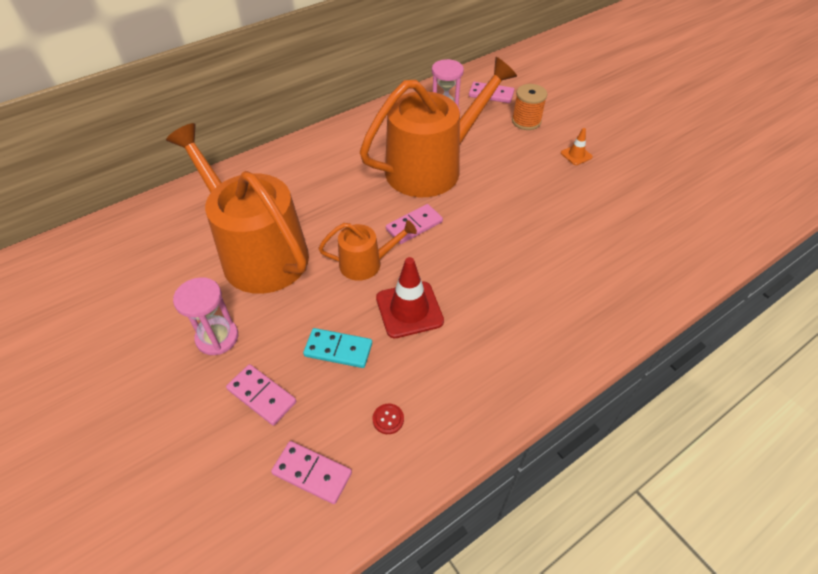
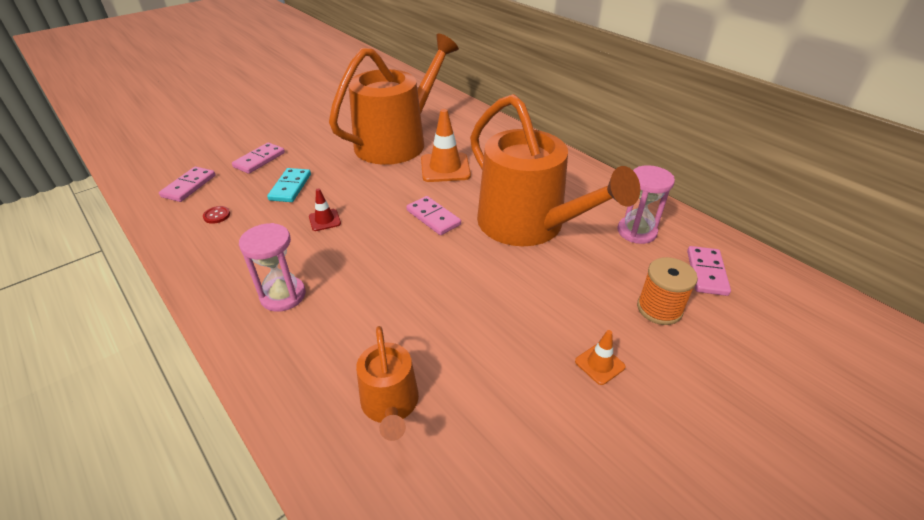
camera: 85 degrees right, 10 degrees down
(217, 337) = (315, 137): pink hourglass -> pink hourglass (283, 295)
(327, 214) = (445, 168): none -> orange traffic cone
(366, 263) = (382, 193): orange watering can -> orange watering can (390, 404)
(409, 309) = (324, 220): red traffic cone -> red traffic cone, size x0.53

